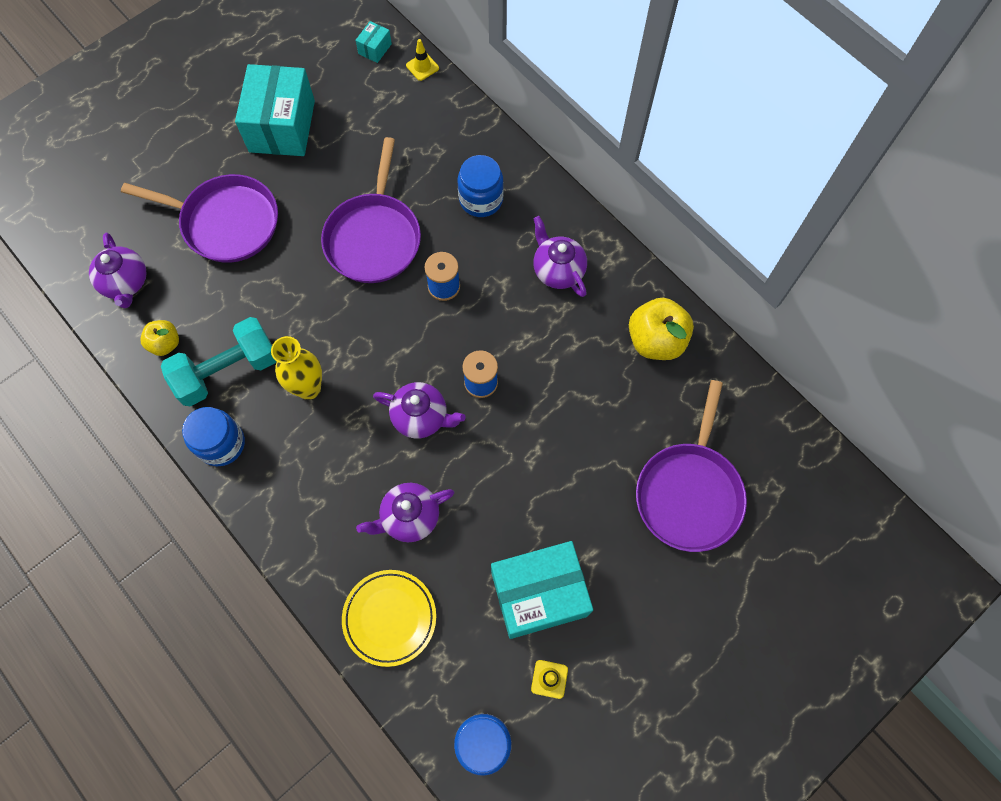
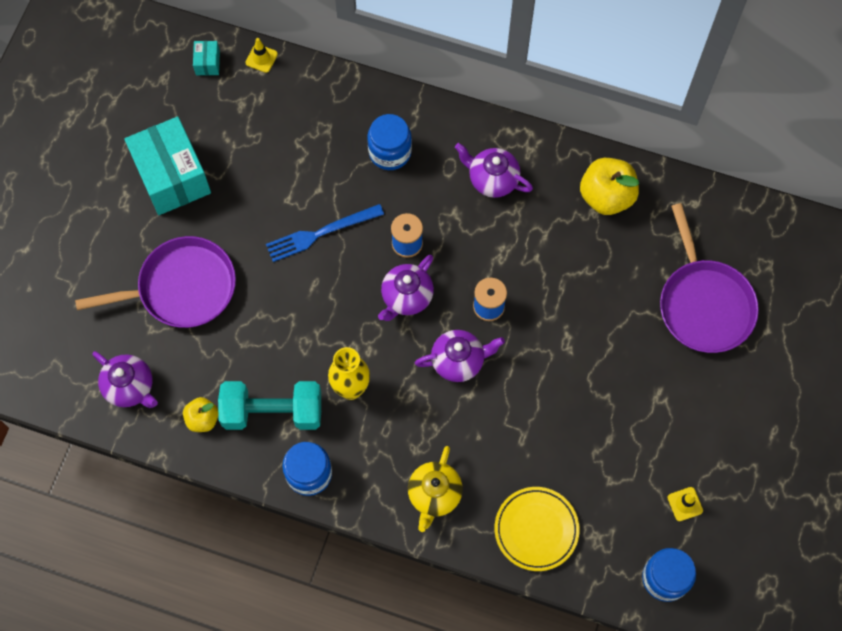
camera: 30 degrees left, 0 degrees up
(228, 371) = (272, 412): turquoise dumbbell -> turquoise dumbbell turned 60 degrees clockwise
(318, 528) = (434, 495): none -> yellow teapot
(374, 238) = (321, 233): purple pan -> blue fork
(409, 517) = (501, 445): purple teapot -> purple teapot (406, 297)
(539, 594) = (638, 446): turquoise box -> none

